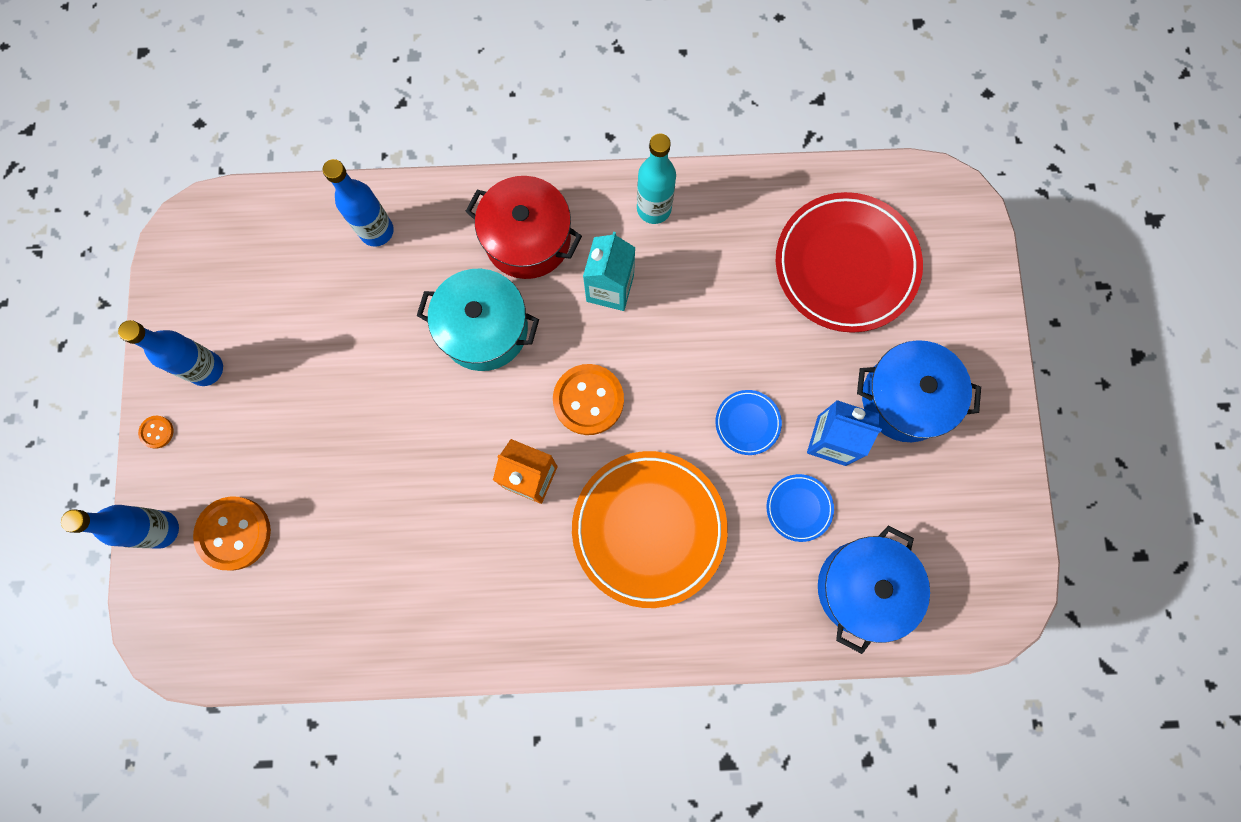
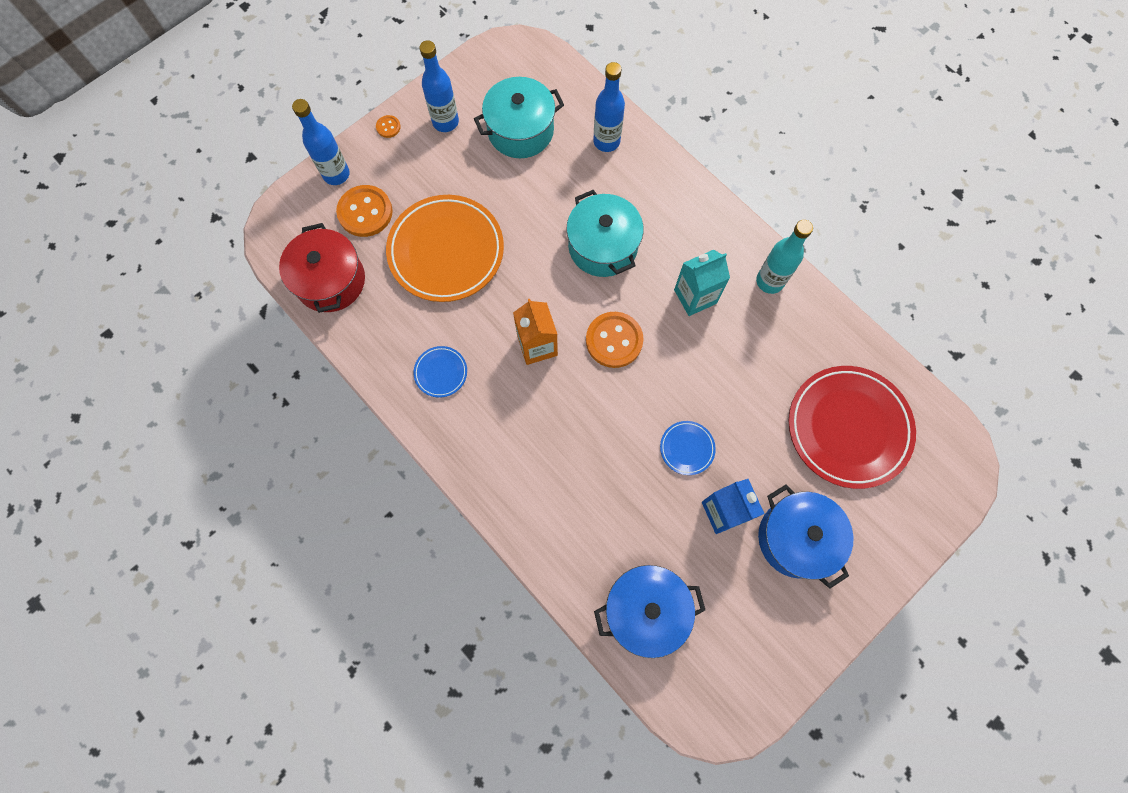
camera: 50 degrees right, 5 degrees down
(287, 303) = (520, 131): none -> turquoise pot
(527, 239) = (680, 225): red pot -> red pot (330, 281)
(649, 529) = (566, 441): orange plate -> orange plate (446, 251)
(799, 508) = (661, 525): blue plate -> blue plate (441, 372)

